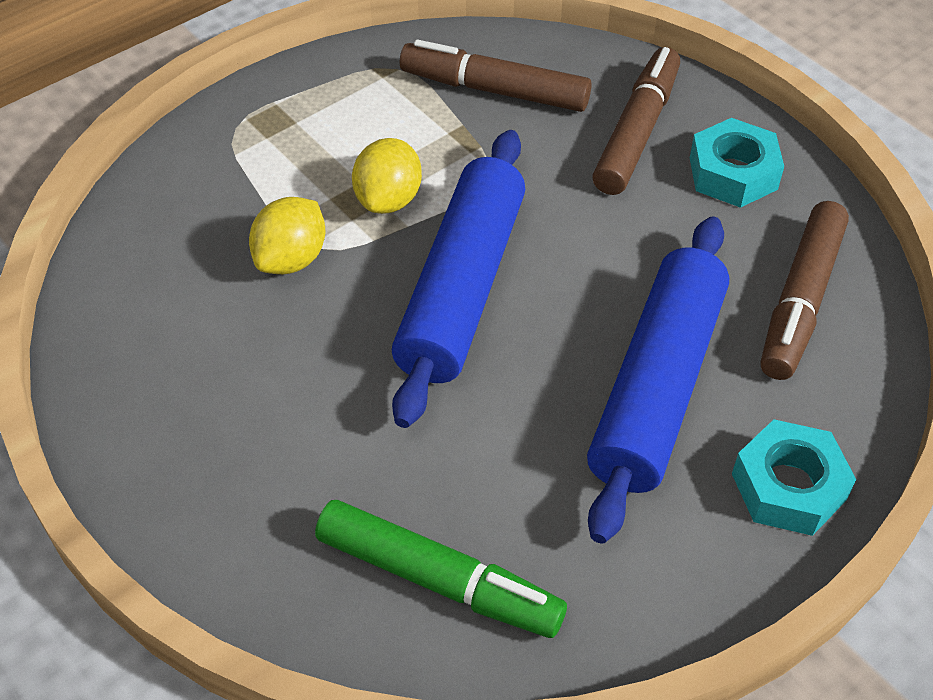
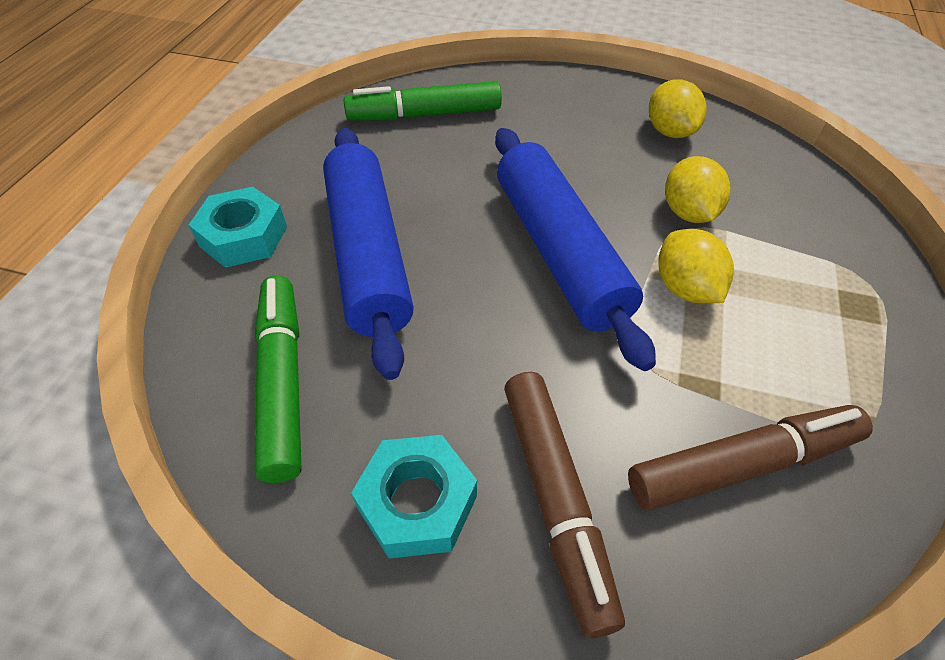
camera: 145 degrees right, 0 degrees up
(169, 362) = (669, 132): none -> yellow lemon
(800, 300) = (283, 381): brown marker -> green marker

